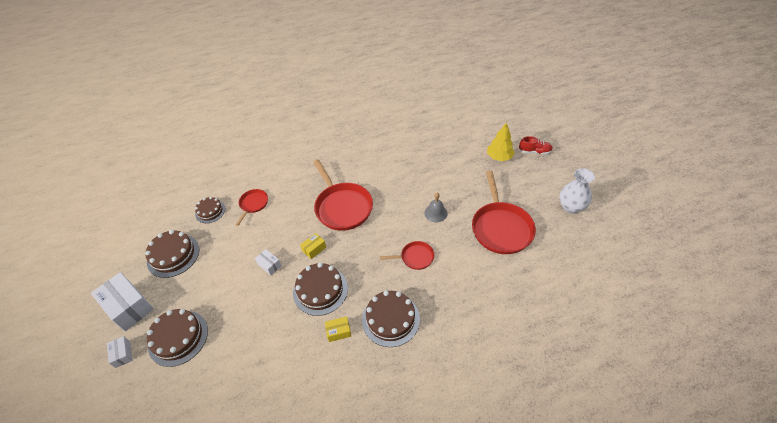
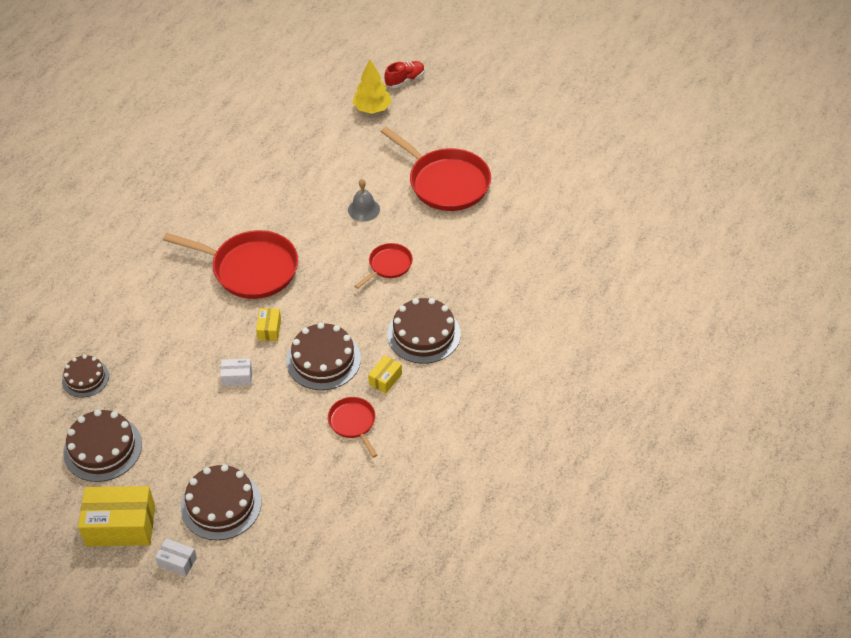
camera: 45 degrees left, 0 degrees up
(129, 307) = (121, 525): white box -> yellow box
(253, 204) = (133, 335): red pan -> red pan (353, 423)
(571, 207) = (494, 119): white vase -> none

